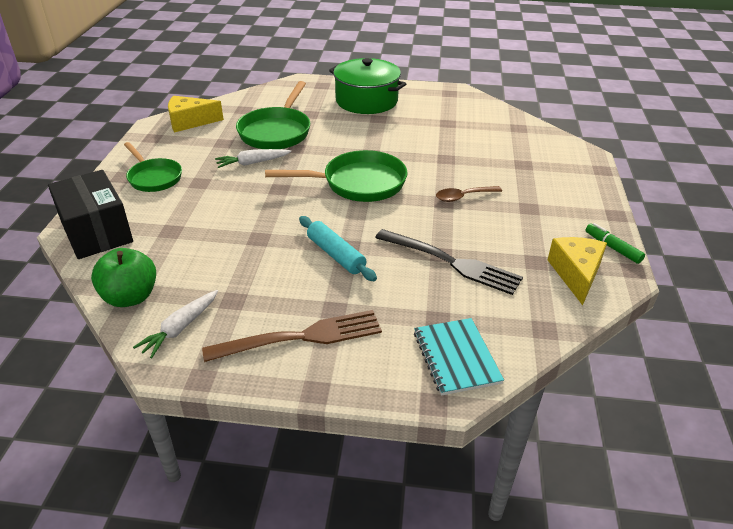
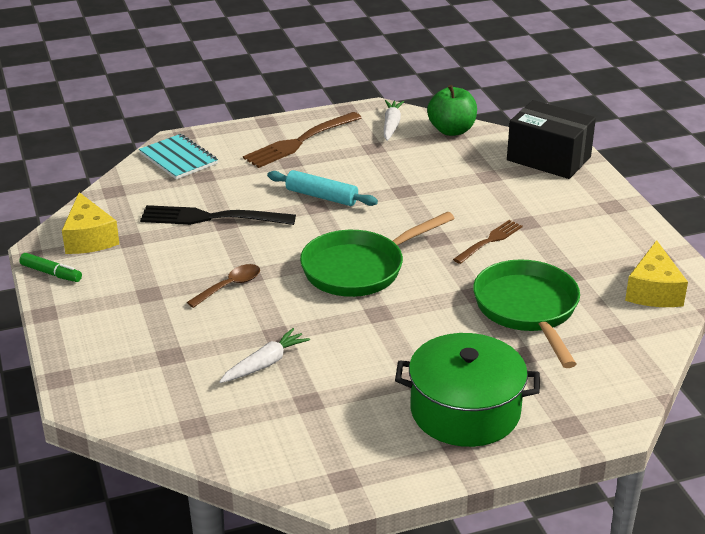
camera: 155 degrees right, 5 degrees down
(154, 177) = (579, 214): green pan -> none
(190, 122) = (653, 291): yellow cheese -> yellow cheese turned 135 degrees clockwise
(244, 177) = (490, 241): none -> brown fork
(252, 163) = (502, 259): white carrot -> white carrot (265, 364)

